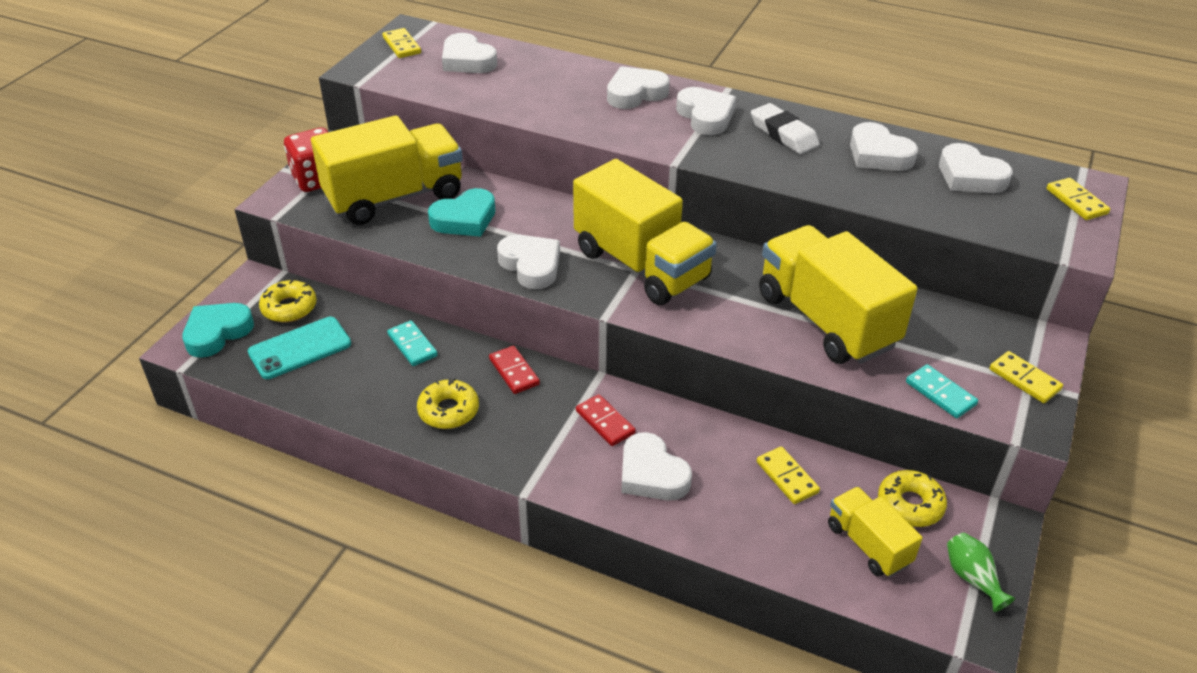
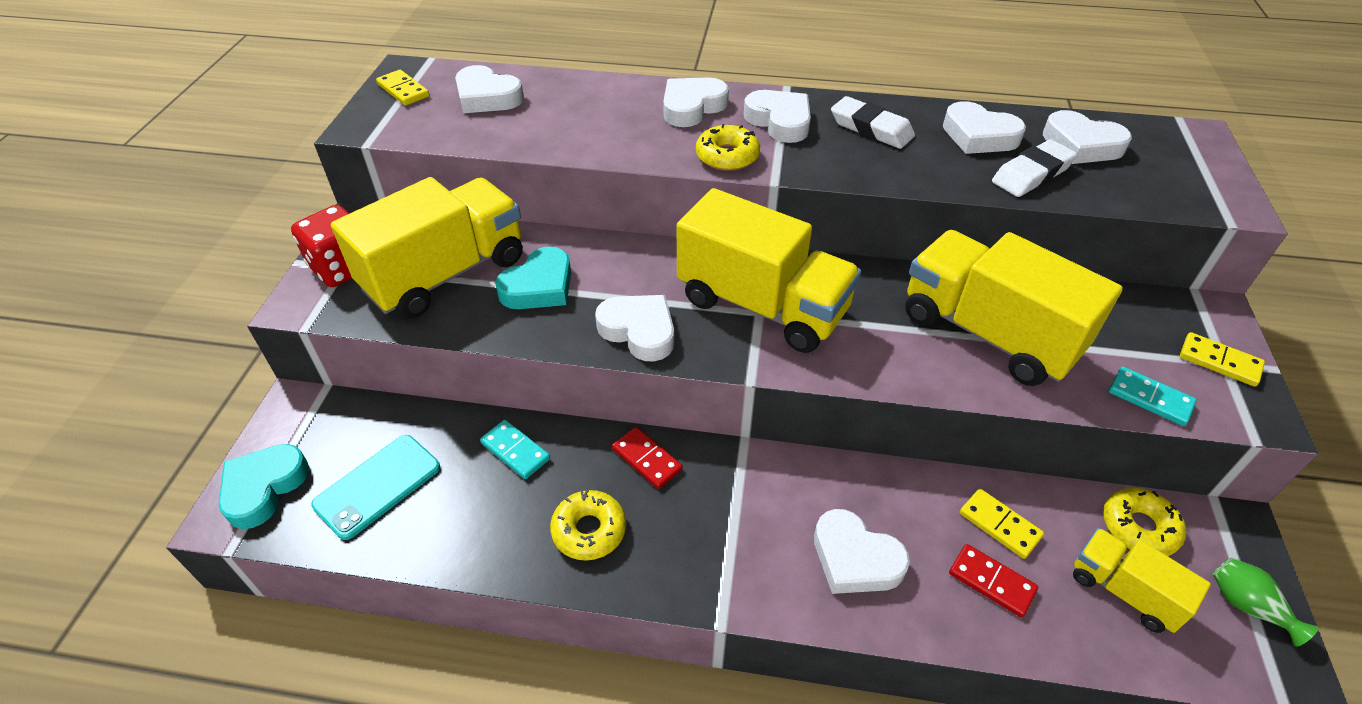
camera: 15 degrees left, 5 degrees up
(289, 308) = (348, 433): yellow donut -> yellow donut (727, 156)
(605, 422) = (775, 502): red domino -> red domino (991, 582)
(906, 193) = (1032, 174): none -> white eraser
(1076, 201) = (1197, 155): yellow domino -> none

